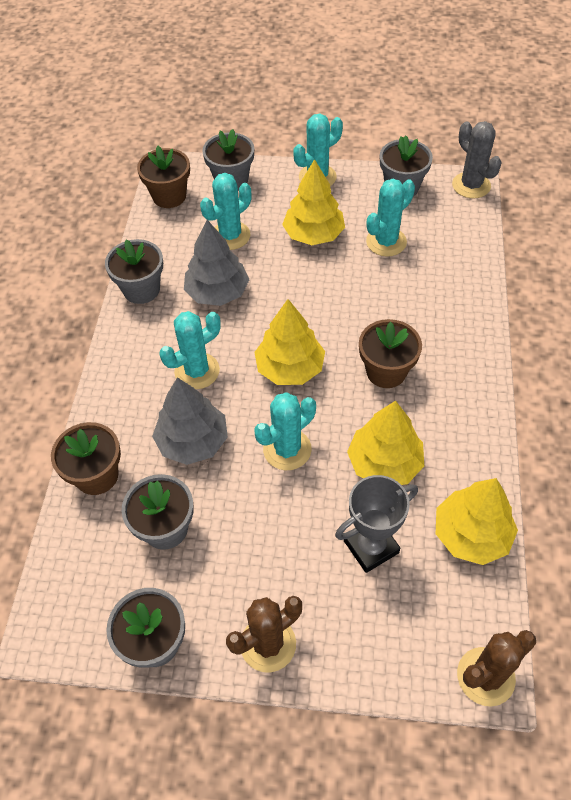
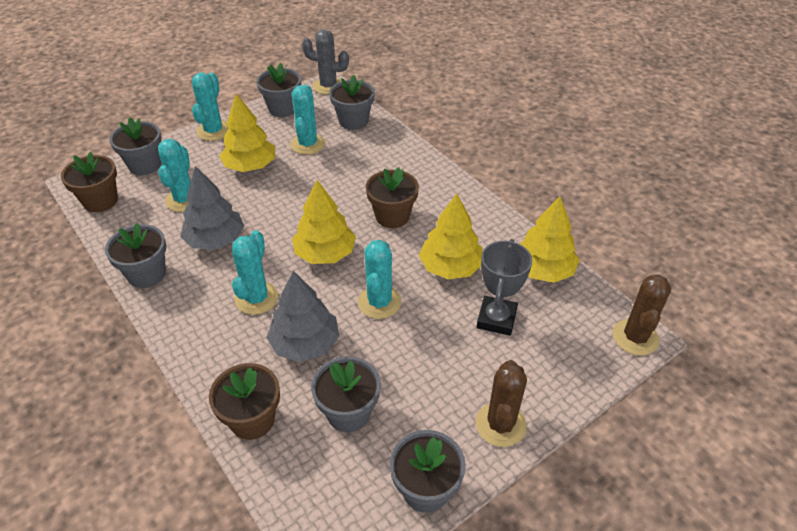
camera: 45 degrees left, 10 degrees down
(455, 241) = (353, 121): none -> grey flower pot

